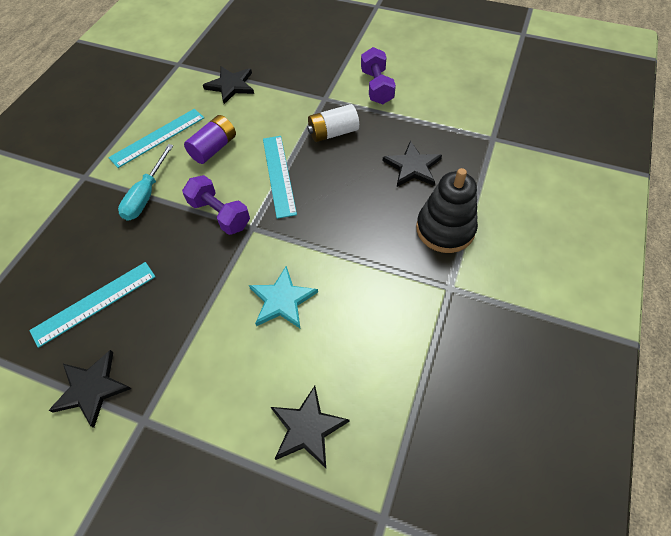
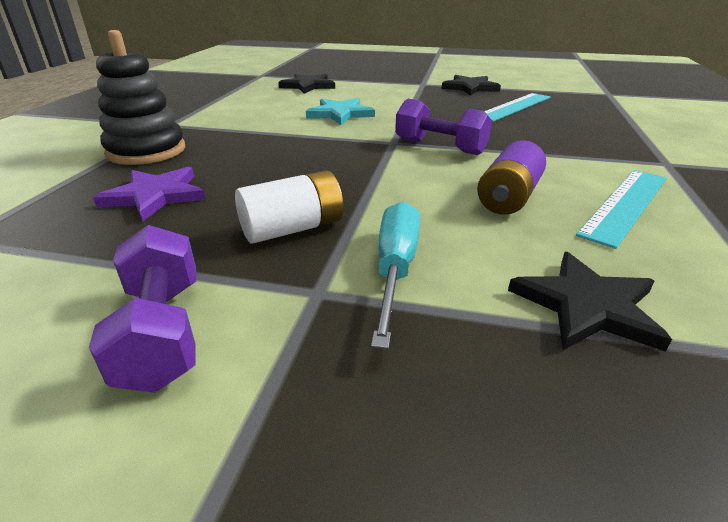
camera: 170 degrees right, 25 degrees down
(146, 195) = (553, 154): turquoise screwdriver -> turquoise screwdriver (395, 269)
(278, 175) = (379, 178): turquoise ruler -> none
(412, 167) = (155, 196): black star -> purple star

